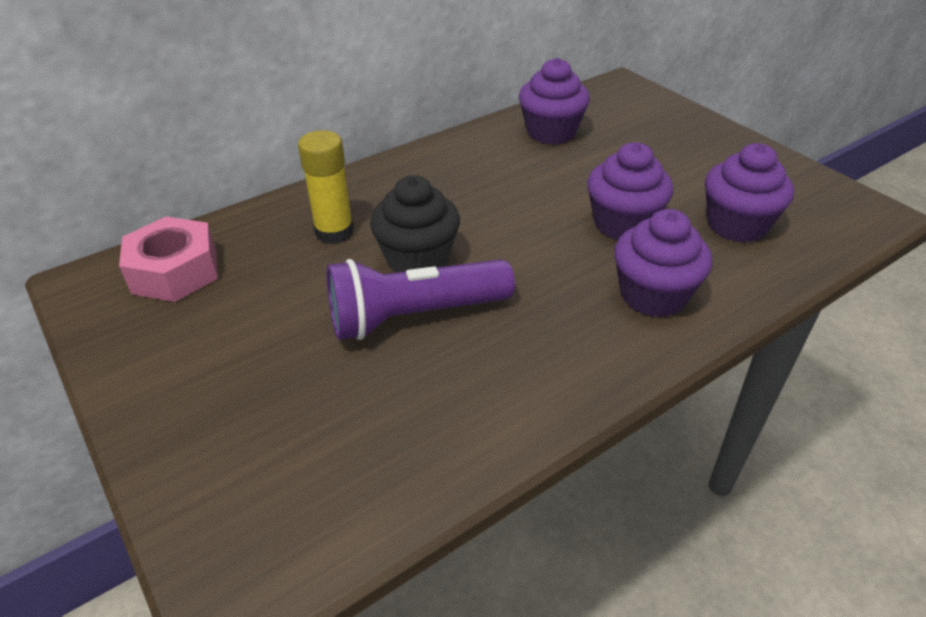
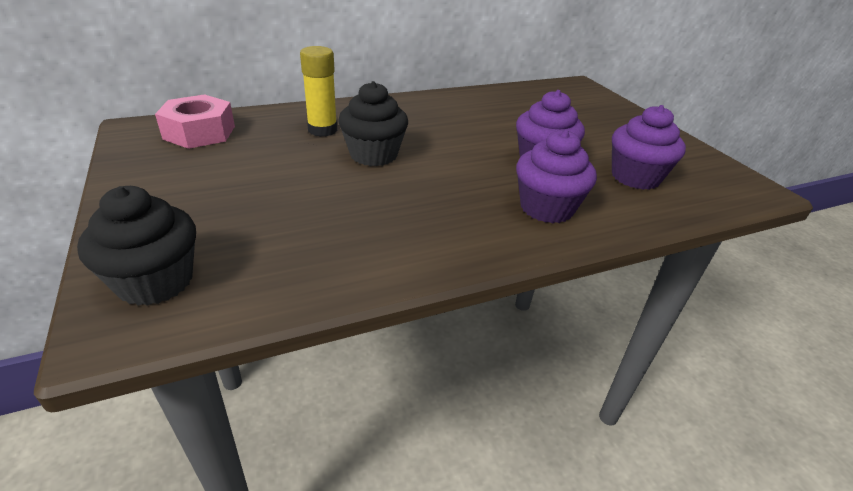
camera: 10 degrees right, 5 degrees down
(247, 515) = (155, 281): none -> black cupcake
(414, 316) = (352, 187): purple flashlight -> none
(551, 132) = (511, 101): purple cupcake -> none

